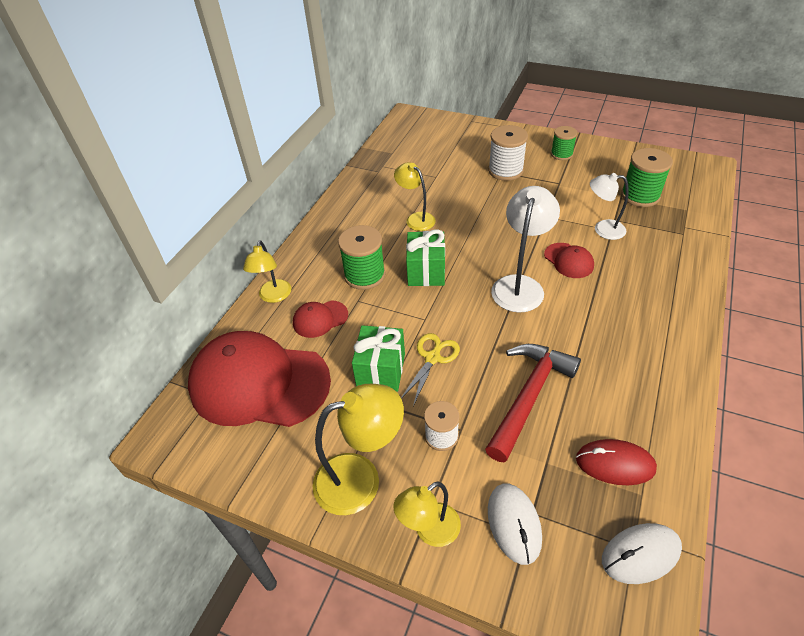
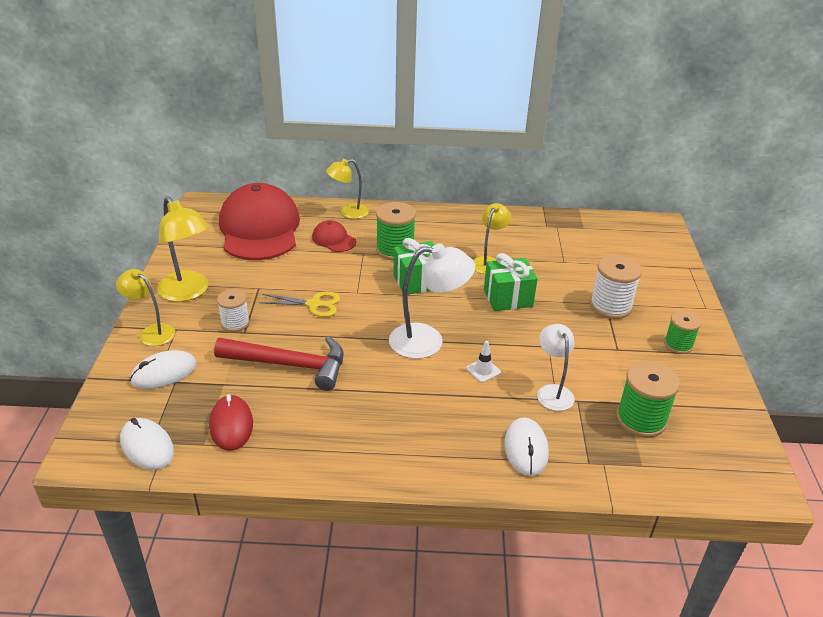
camera: 65 degrees right, 10 degrees down
(381, 370) = (291, 280): green gift -> green gift (508, 298)
(568, 260) = (483, 370): red cap -> white traffic cone
(666, 261) = (526, 449): none -> white mouse

